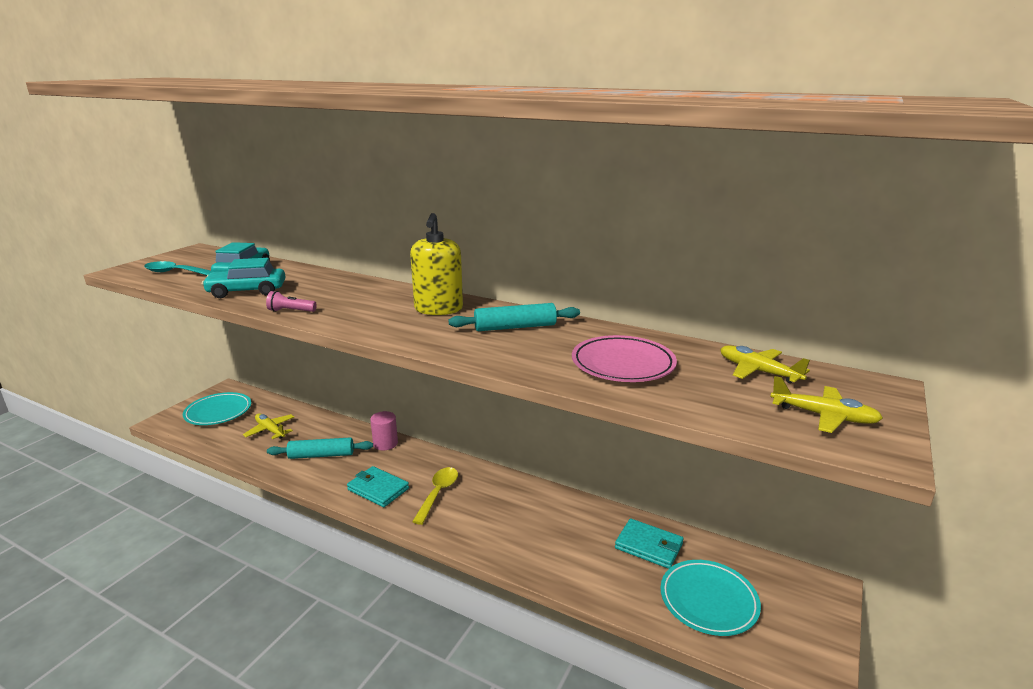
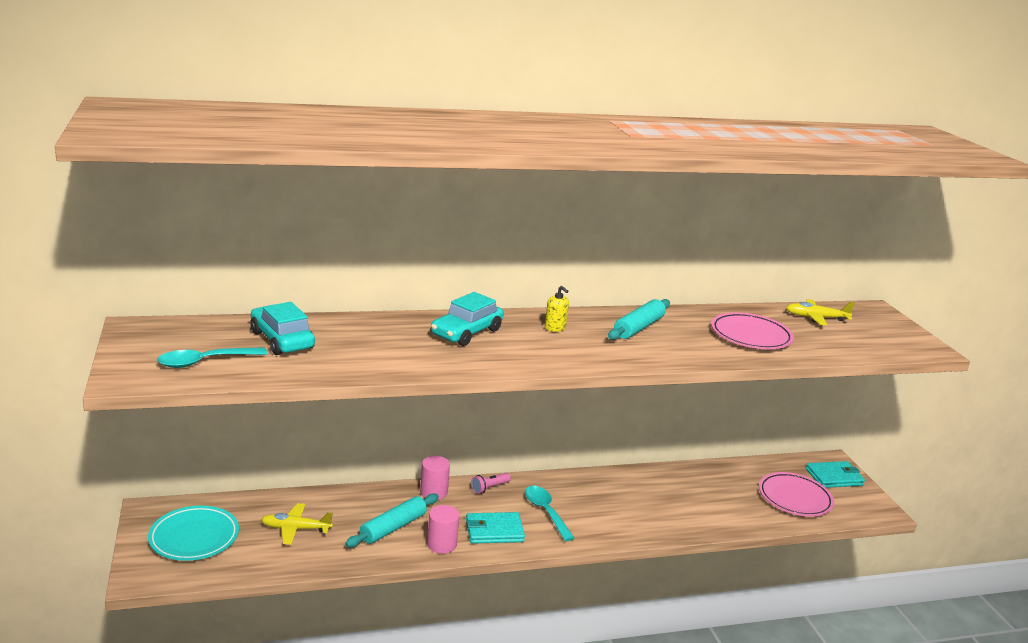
camera: 45 degrees left, 0 degrees up
(247, 291) = (350, 360): turquoise car -> turquoise car (466, 332)
(291, 311) = (446, 366): pink flashlight -> pink flashlight (489, 488)
(329, 481) = (441, 544): none -> pink cylinder
(438, 309) = (555, 328): yellow soap dispenser -> yellow soap dispenser, size x0.49
(438, 493) = (545, 512): yellow spoon -> turquoise spoon
(649, 546) = (726, 481): turquoise wallet -> turquoise wallet (834, 477)
(708, 600) = (795, 498): turquoise plate -> pink plate
(824, 416) = (883, 336): yellow plane -> none

